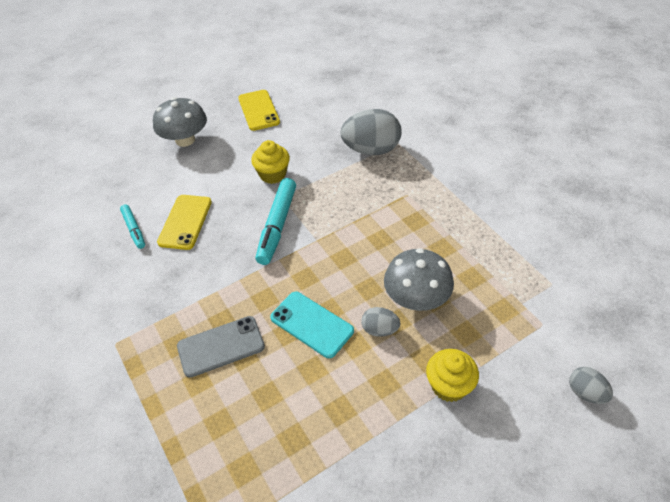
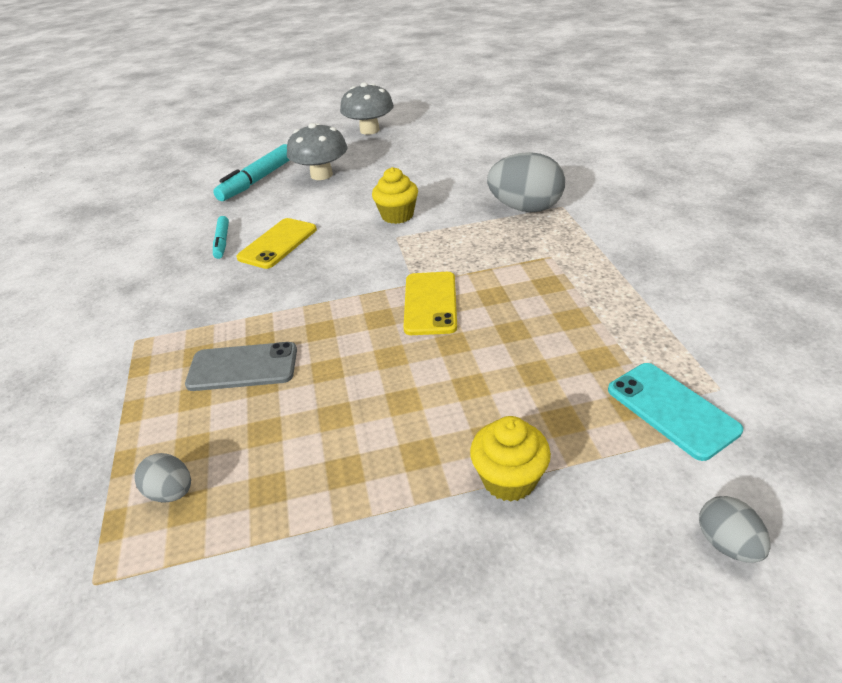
camera: 20 degrees right, 10 degrees down
(259, 110) = (414, 159): yellow phone -> yellow phone (430, 303)
(277, 226) = (375, 262): turquoise marker -> turquoise marker (257, 180)
(311, 324) = (361, 367): turquoise phone -> turquoise phone (671, 410)
(380, 329) = (444, 391): grey egg -> grey egg (171, 492)
(416, 298) = (510, 366): grey mushroom -> grey mushroom (369, 130)

